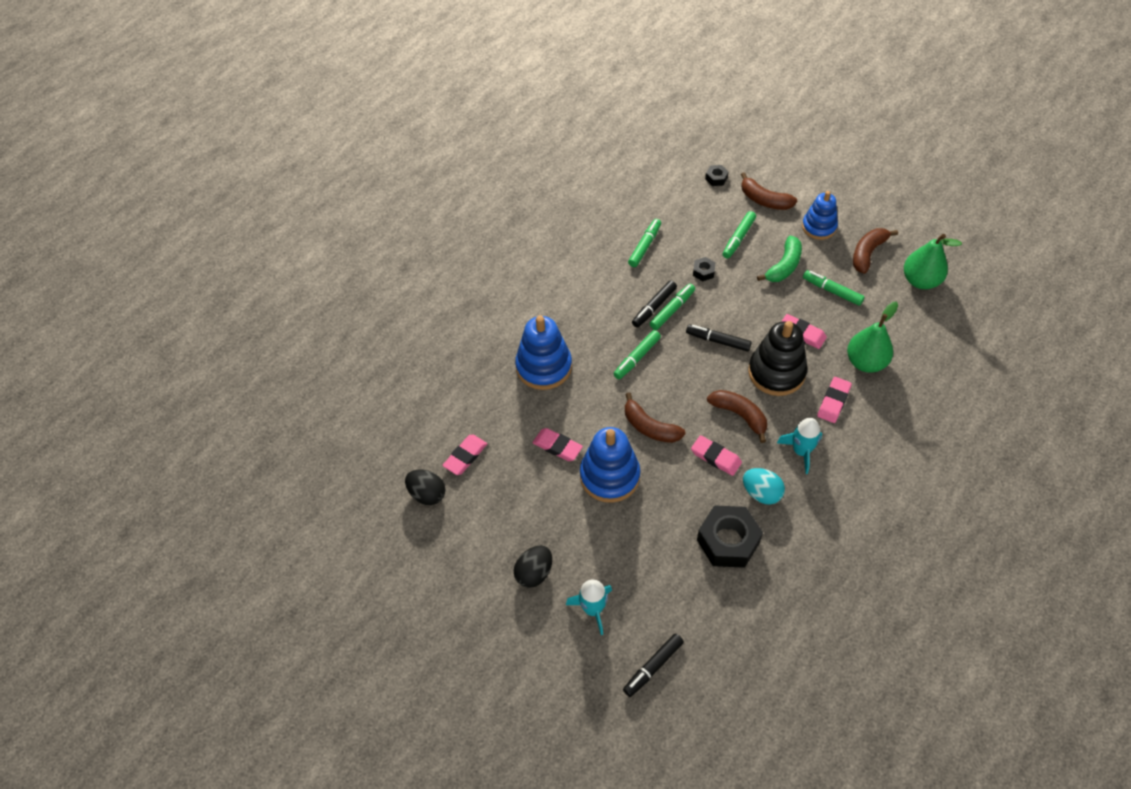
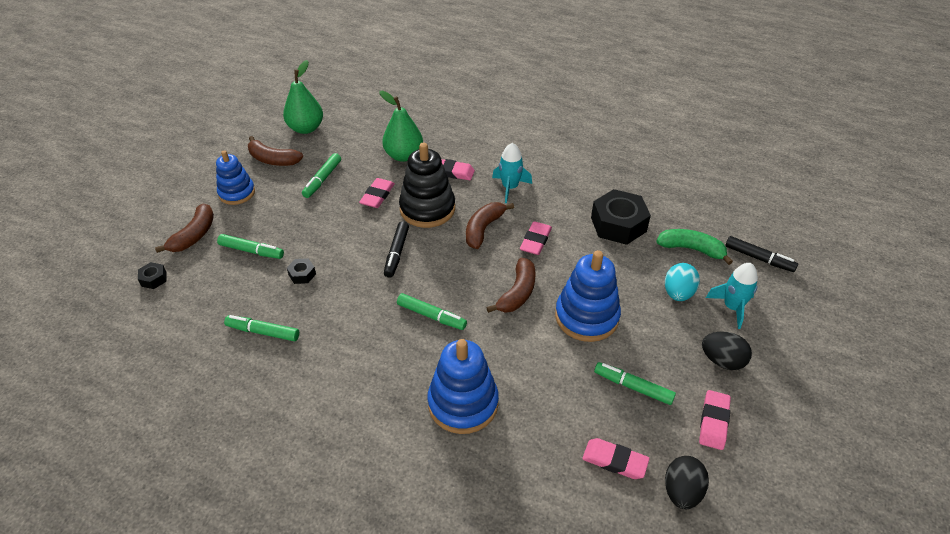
camera: 105 degrees left, 10 degrees down
(557, 446) = (567, 368): pink eraser -> pink eraser (713, 422)
(654, 307) = (357, 310): black marker -> none
(672, 310) = (359, 294): green marker -> green marker (633, 387)
(761, 493) = (561, 208): turquoise egg -> turquoise egg (678, 293)
(784, 266) = (291, 213): green banana -> green banana (691, 249)

